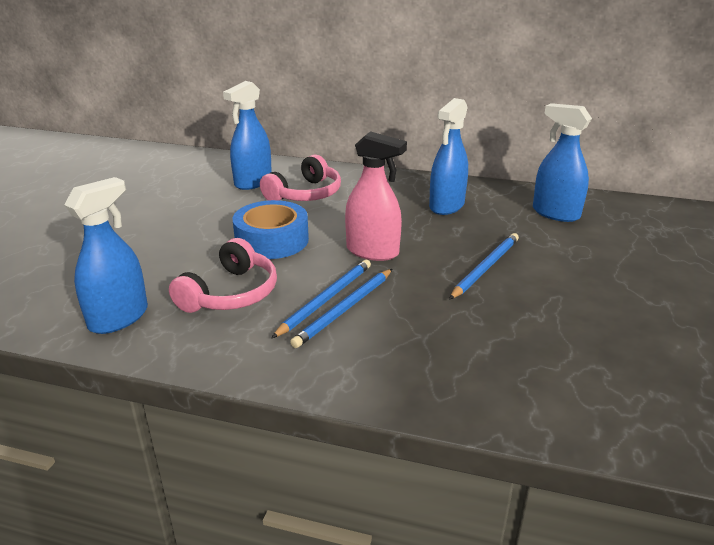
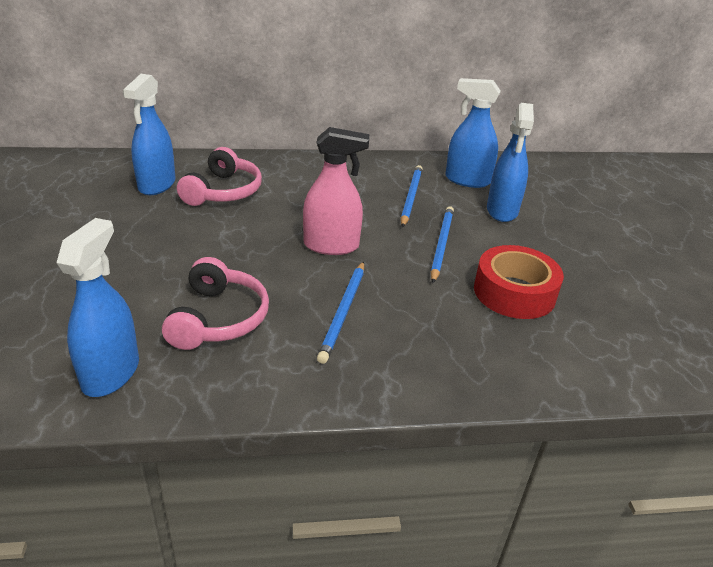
camera: 25 degrees left, 5 degrees up
(272, 240) = (222, 250): blue tape -> none
(326, 299) = (319, 305): blue pencil -> blue pencil (411, 197)
(446, 206) = (370, 186): blue spray bottle -> blue spray bottle (502, 211)
(537, 324) = (514, 292): none -> red tape

